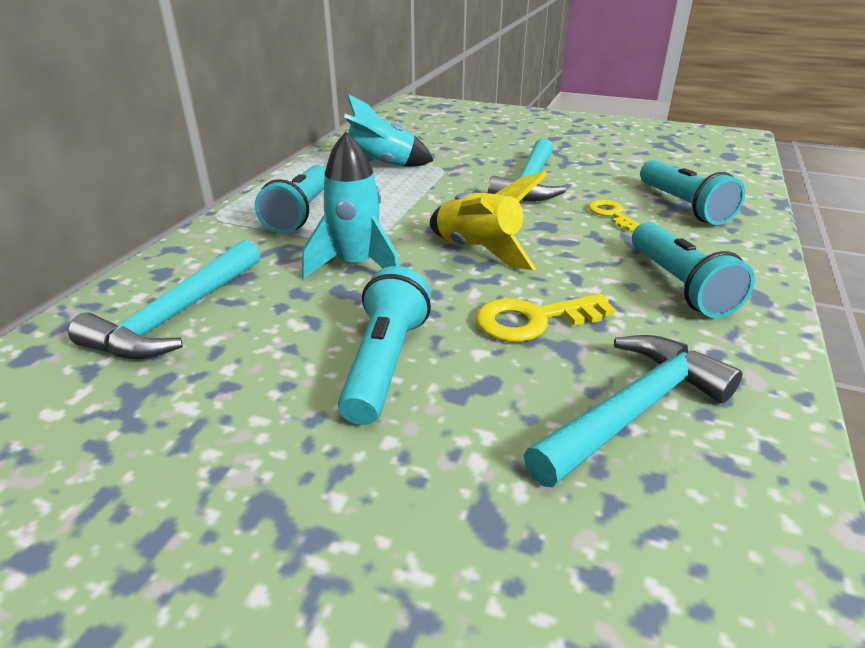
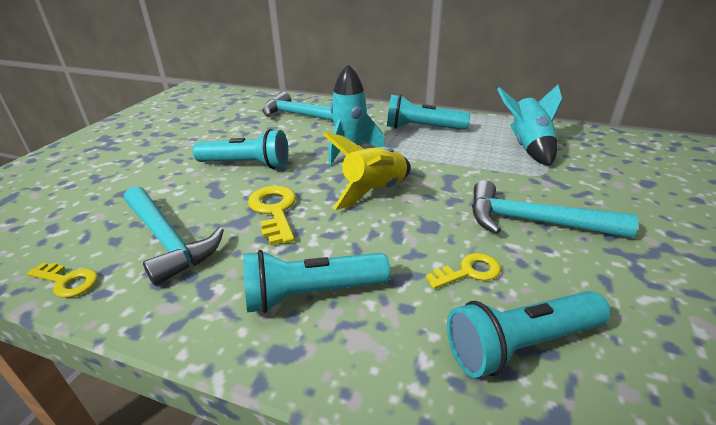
camera: 90 degrees right, 0 degrees up
(774, 502) = (67, 281): none -> yellow key

